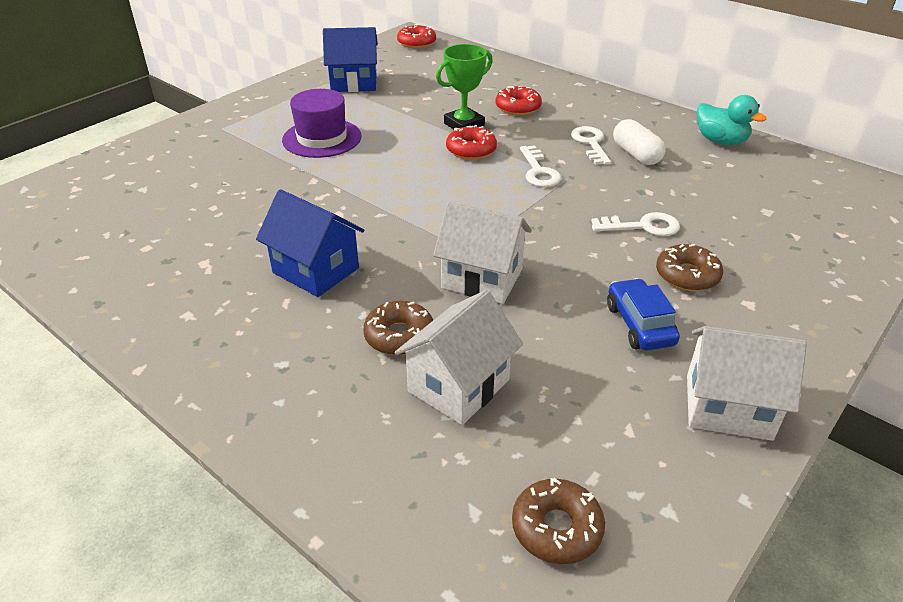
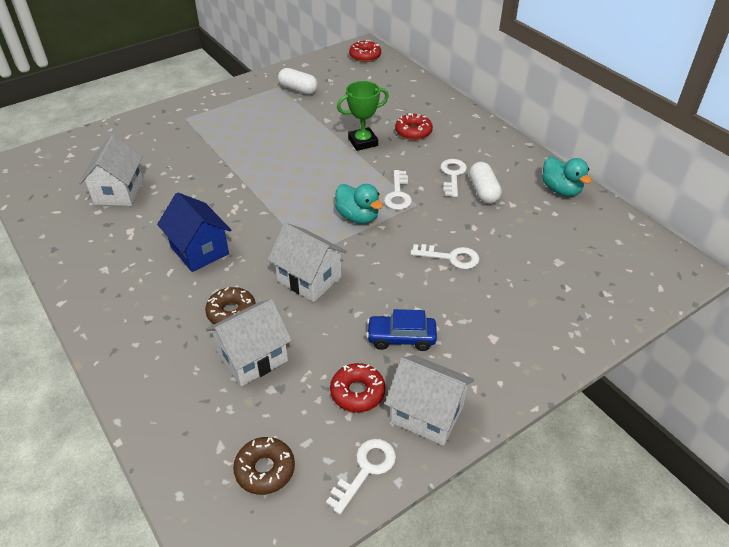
camera: 15 degrees right, 5 degrees up
(167, 220) = (119, 192): none -> white house
(322, 138) = (252, 138): purple hat -> none
(354, 83) = (298, 89): blue house -> white capsule
(471, 150) = (356, 166): red donut -> red donut (357, 392)
(504, 201) = (358, 217): none -> turquoise duck
(639, 325) = (401, 338): blue car -> blue car turned 90 degrees counterclockwise
(687, 275) = (460, 305): brown donut -> none
(694, 495) = (366, 470): none -> white key

